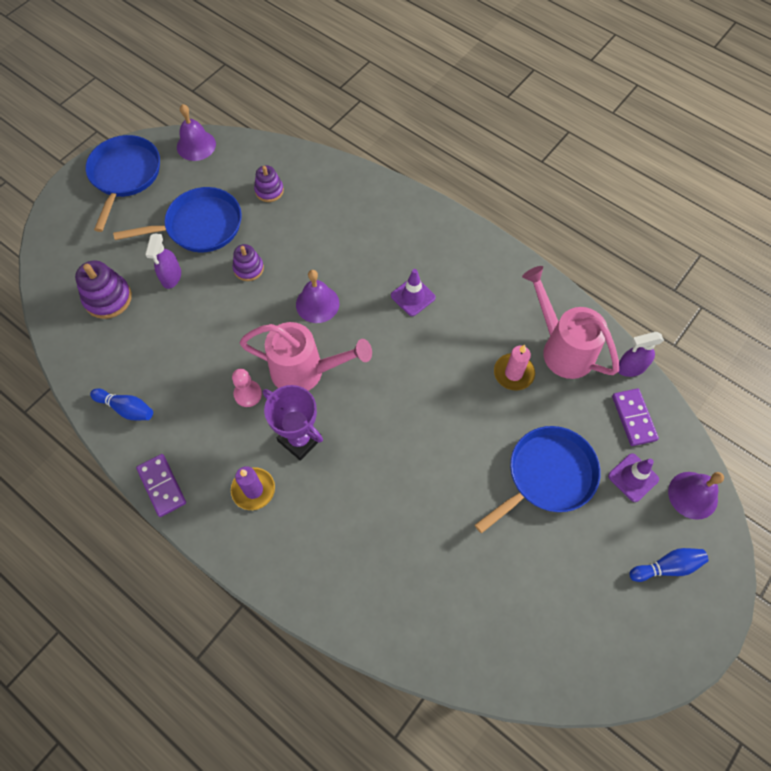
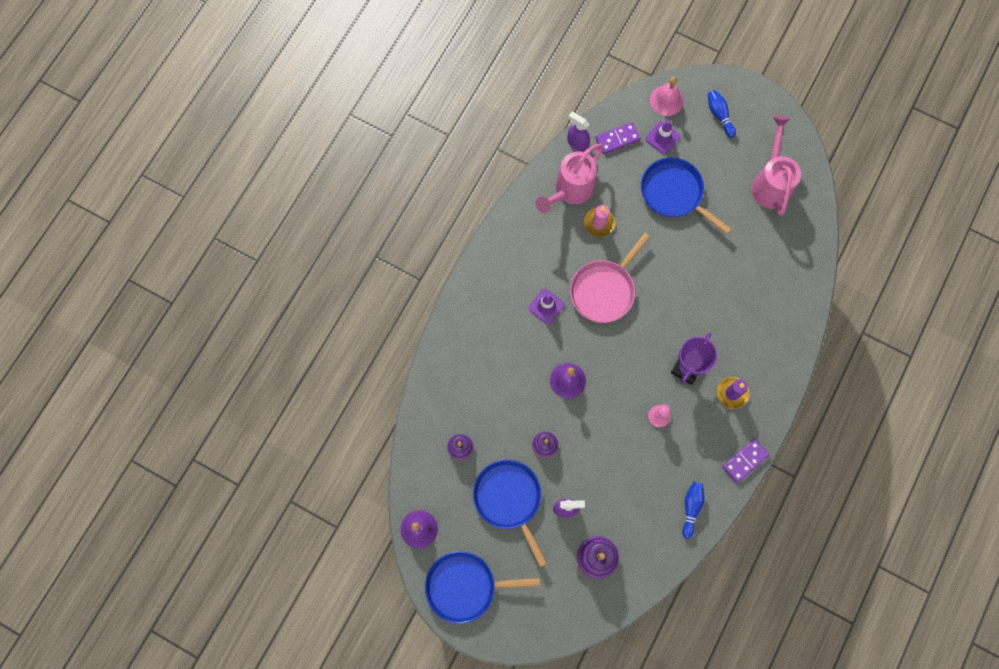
camera: 100 degrees left, 10 degrees up
(305, 371) = (630, 376): pink watering can -> pink watering can (770, 183)
(422, 363) = (604, 290): none -> pink pan
(630, 368) = (577, 142): purple spray bottle -> purple spray bottle turned 150 degrees clockwise
(693, 495) = (666, 100): purple bell -> pink bell

